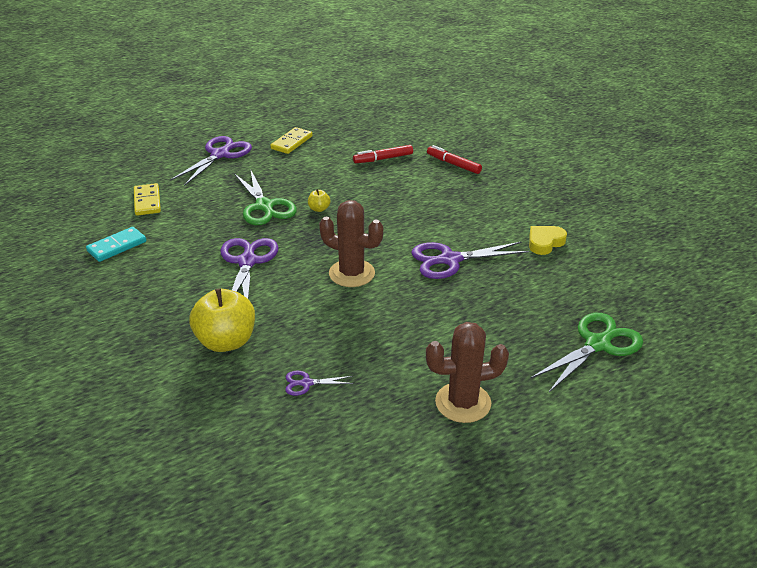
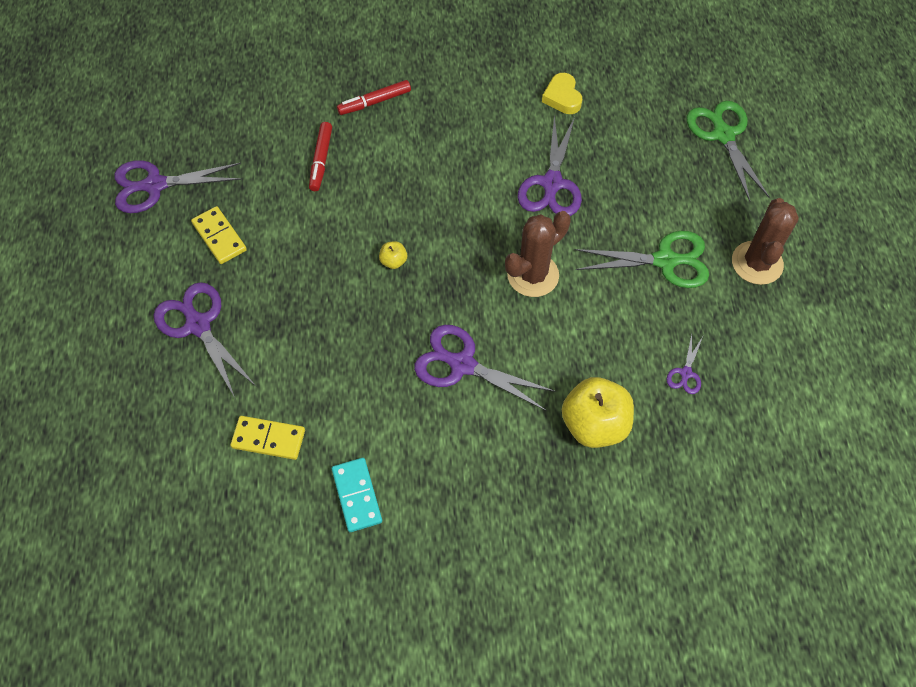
camera: 65 degrees left, 25 degrees up
(265, 206) = (357, 313): green scissors -> green scissors (665, 260)
(314, 112) = (154, 185): none -> purple scissors

